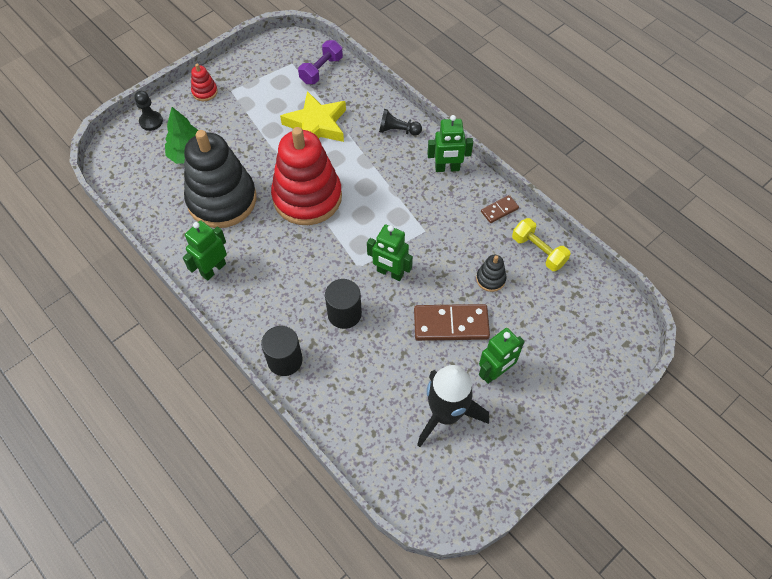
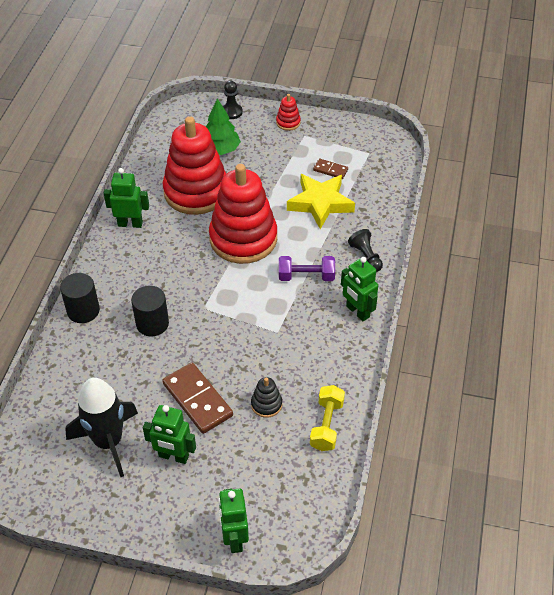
camera: 55 degrees right, 10 degrees down
(222, 200) = (196, 192): black stacking toy -> red stacking toy
(321, 70) = (380, 174): purple dumbbell -> purple dumbbell (306, 276)
(390, 273) = (215, 331): green robot -> green robot (234, 538)
(499, 210) = (346, 373): brown domino -> brown domino (330, 170)

